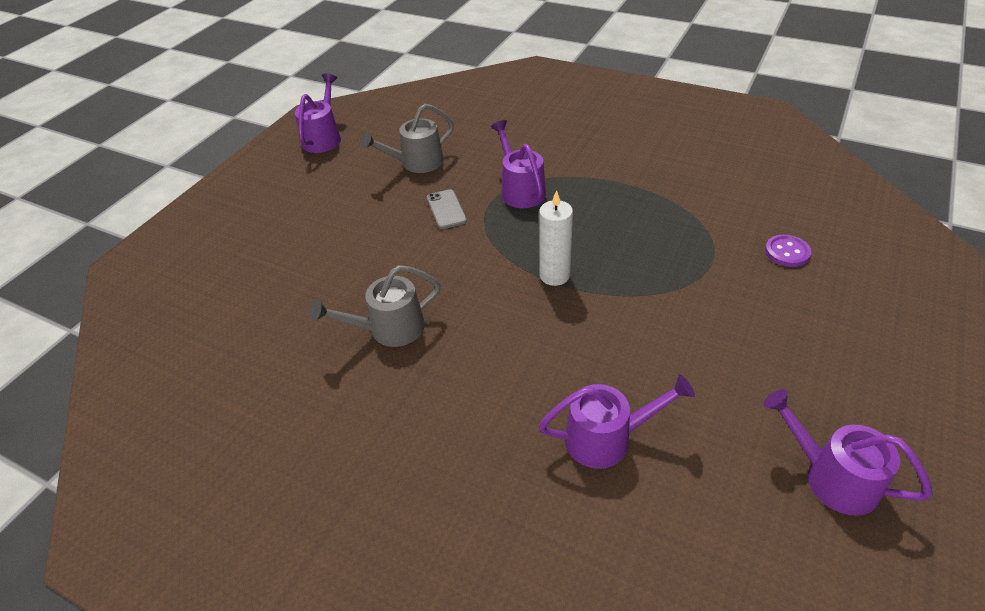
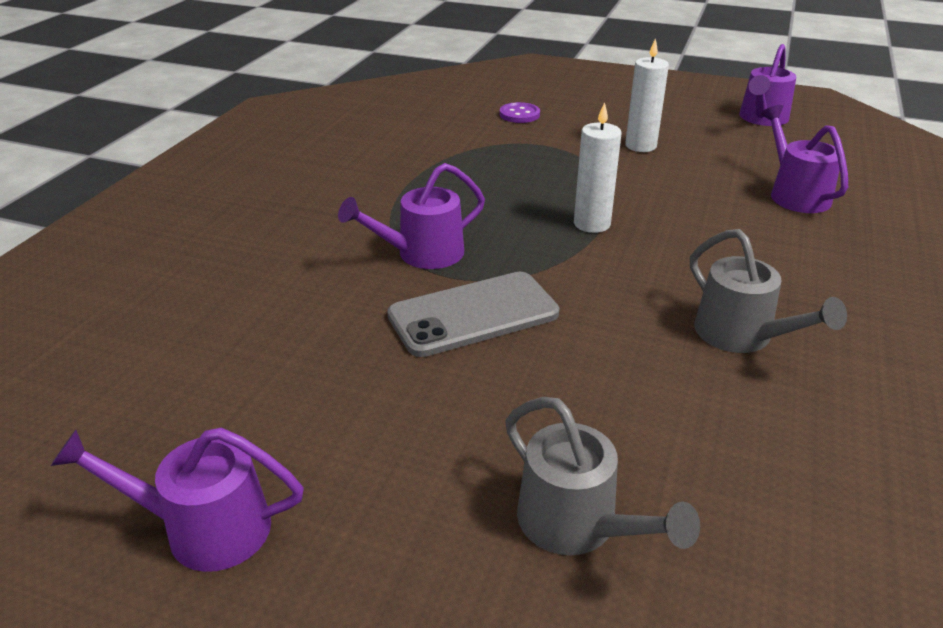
camera: 100 degrees left, 10 degrees down
(416, 163) = (338, 362): grey watering can -> grey watering can (578, 525)
(446, 209) = (473, 315): grey phone -> grey phone, size x1.78
(719, 334) = (640, 146): none -> white candle

